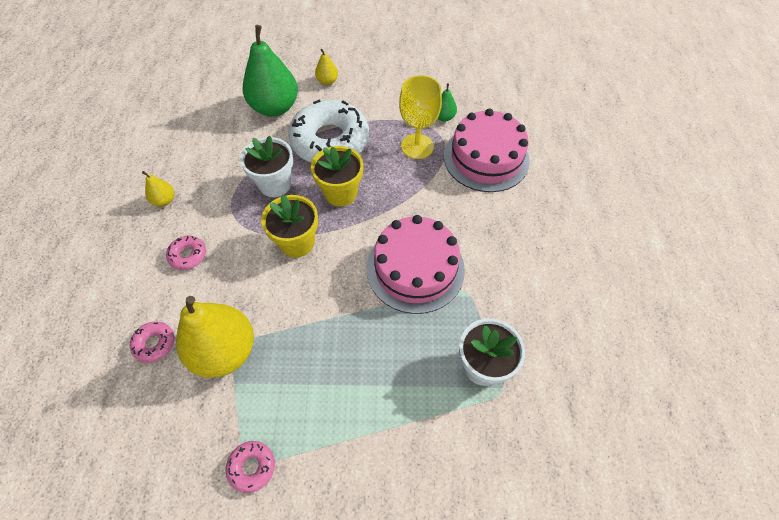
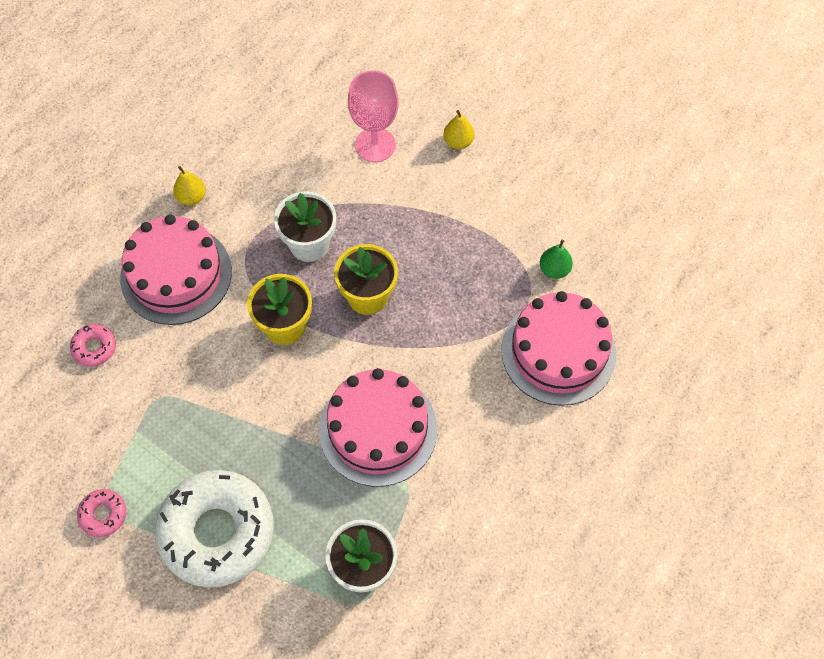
camera: 35 degrees right, 5 degrees up
(188, 255) = (176, 274): pink donut -> pink cake
(225, 351) = (147, 395): yellow pear -> none
(275, 107) = (375, 145): green pear -> pink goblet
(330, 141) = (403, 225): white donut -> white donut (217, 532)
(417, 146) = (493, 289): yellow goblet -> none

